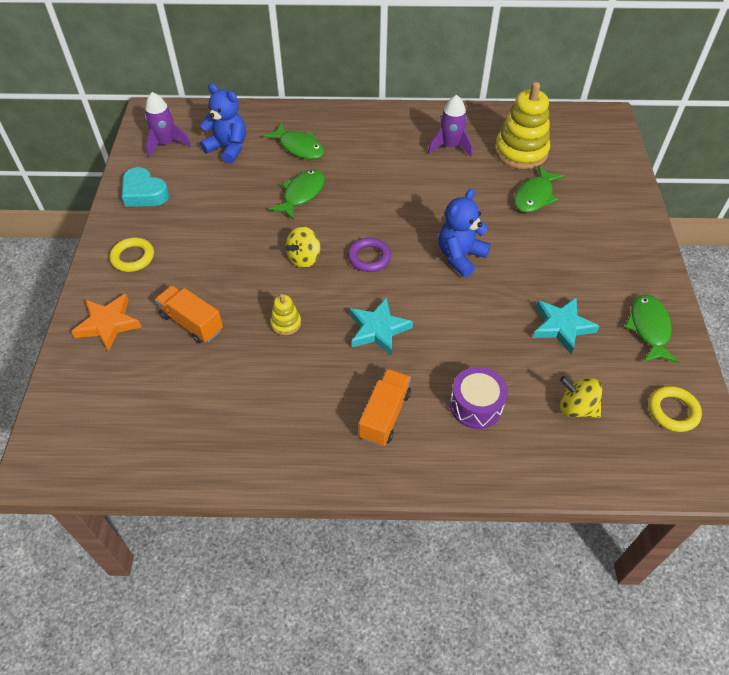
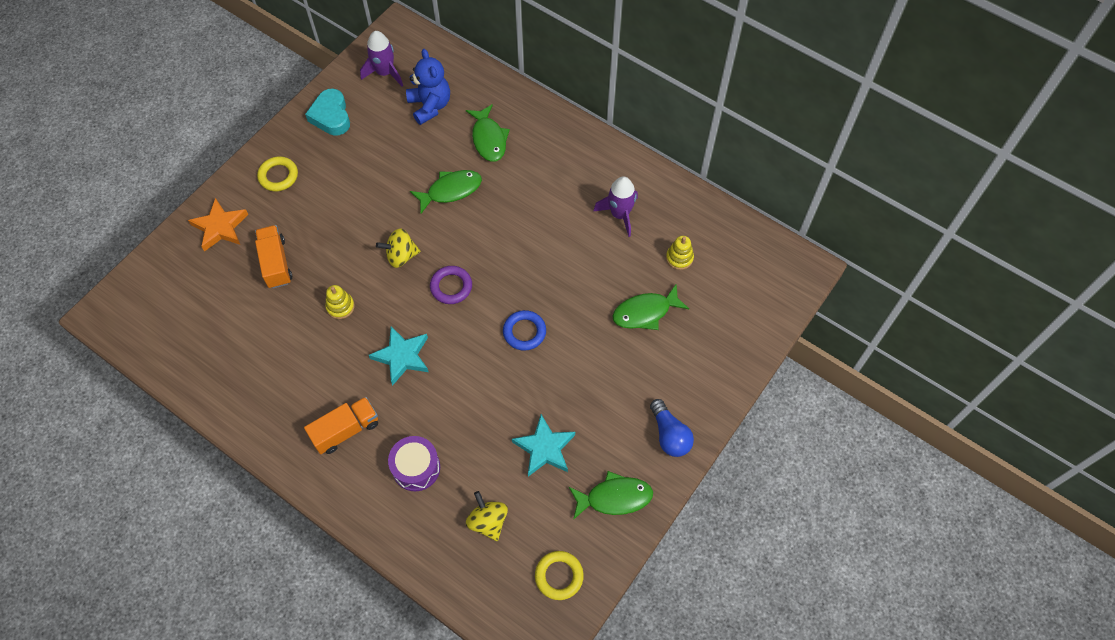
camera: 35 degrees right, 10 degrees up
(460, 256) = (524, 332): blue teddy bear -> blue ring
(520, 152) = (679, 258): yellow stacking toy -> yellow stacking toy, size x0.47
(638, 263) = (669, 435): none -> blue light bulb
(649, 328) = (614, 497): green fish -> green fish turned 45 degrees clockwise

